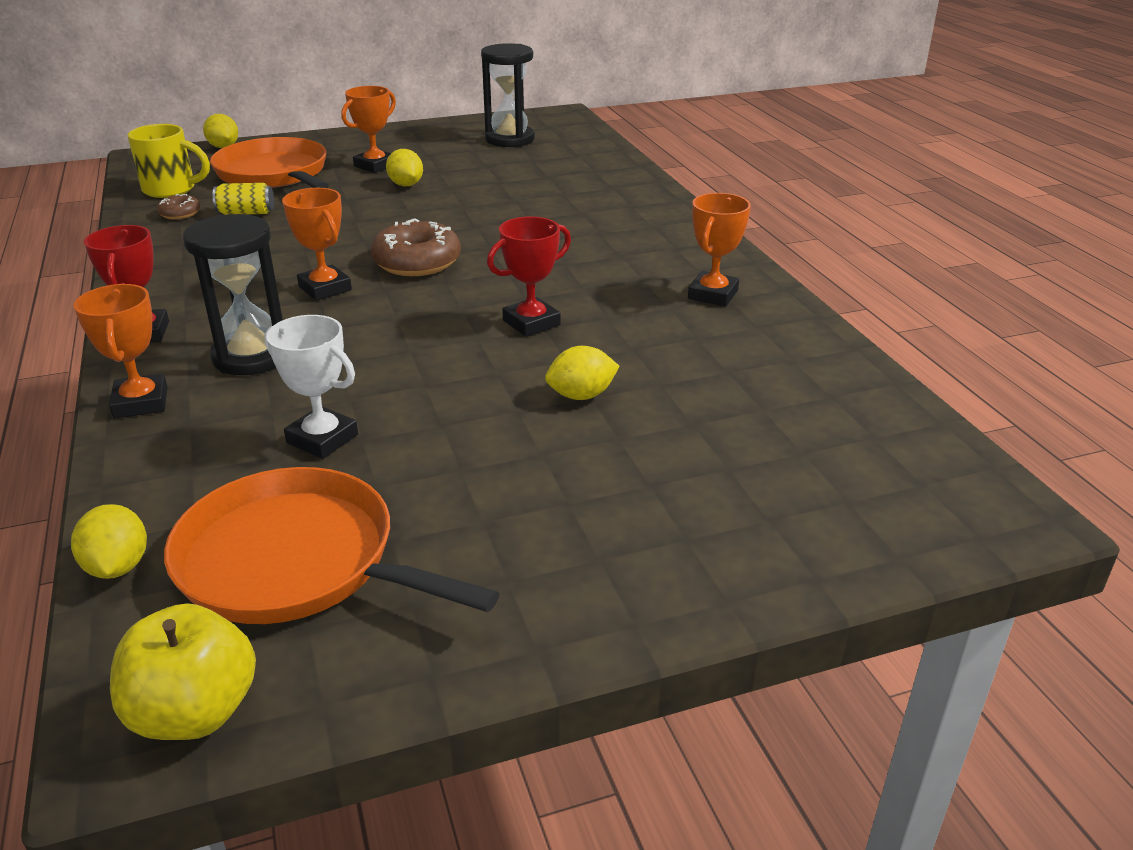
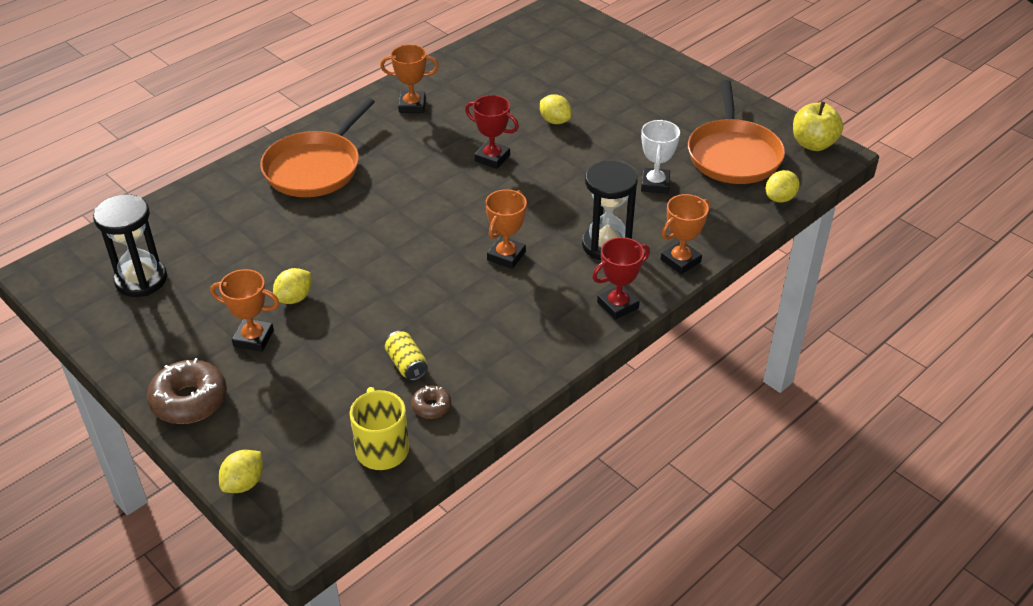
camera: 115 degrees left, 10 degrees up
(275, 174) = (306, 397): orange pan -> orange pan (315, 167)
(417, 262) = (441, 232): brown donut -> brown donut (189, 400)

